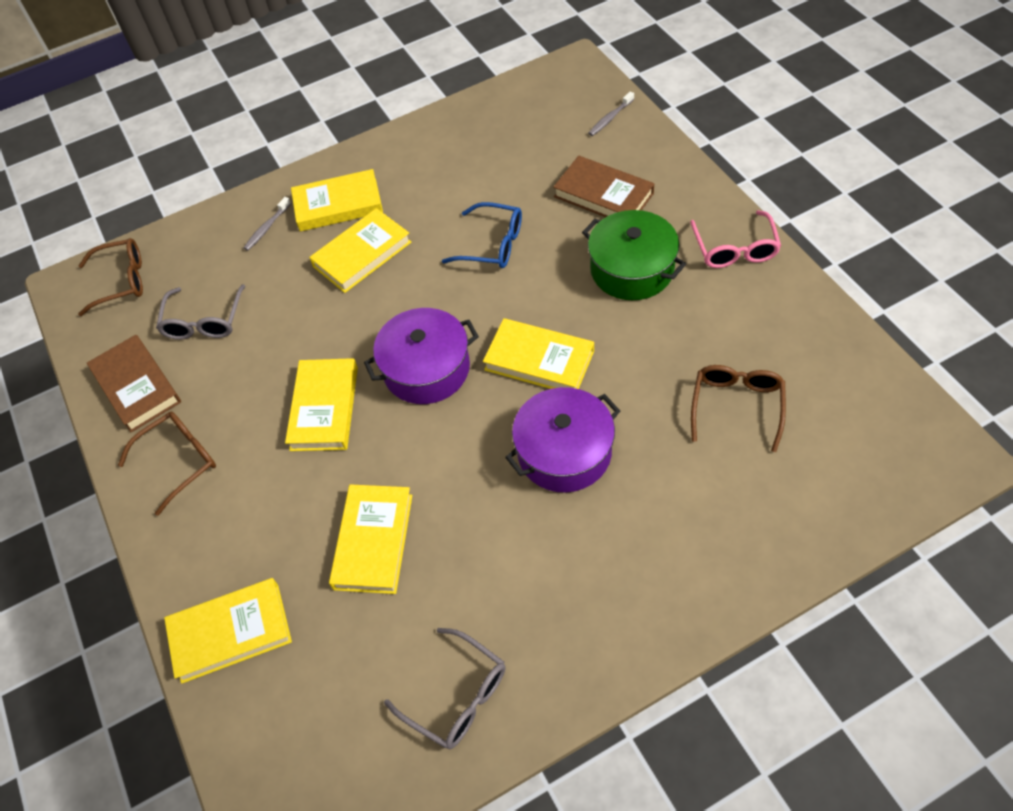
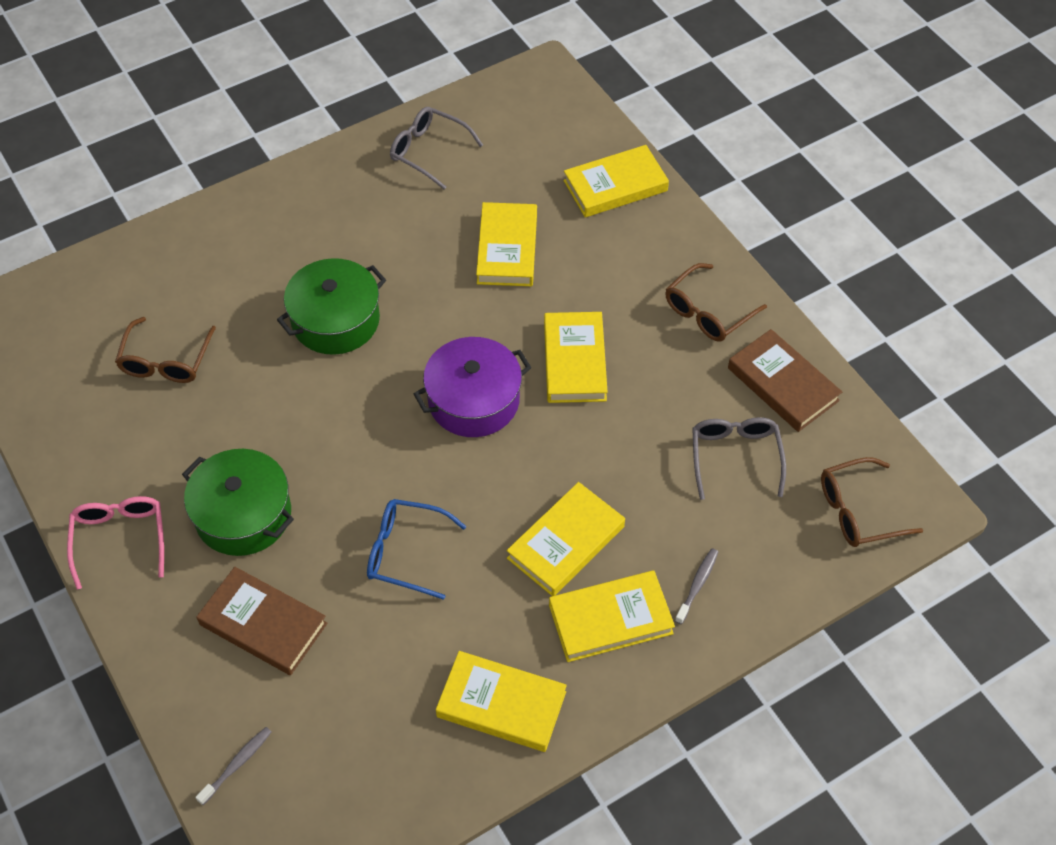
camera: 170 degrees right, 0 degrees up
(539, 360) = (355, 408): yellow book -> yellow book (501, 704)
(564, 452) = (335, 320): purple pot -> green pot

